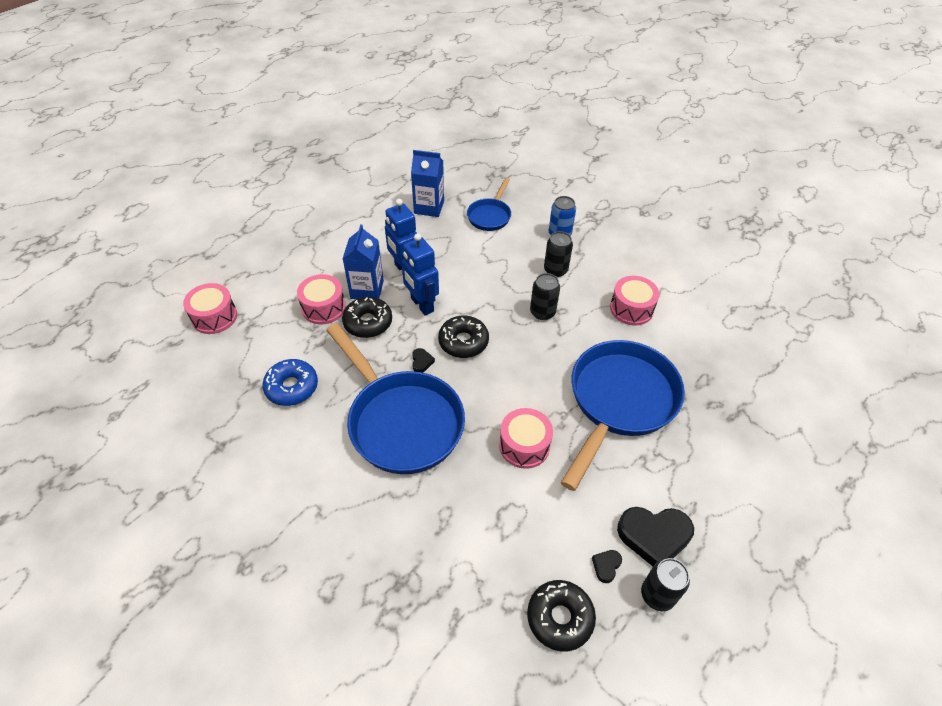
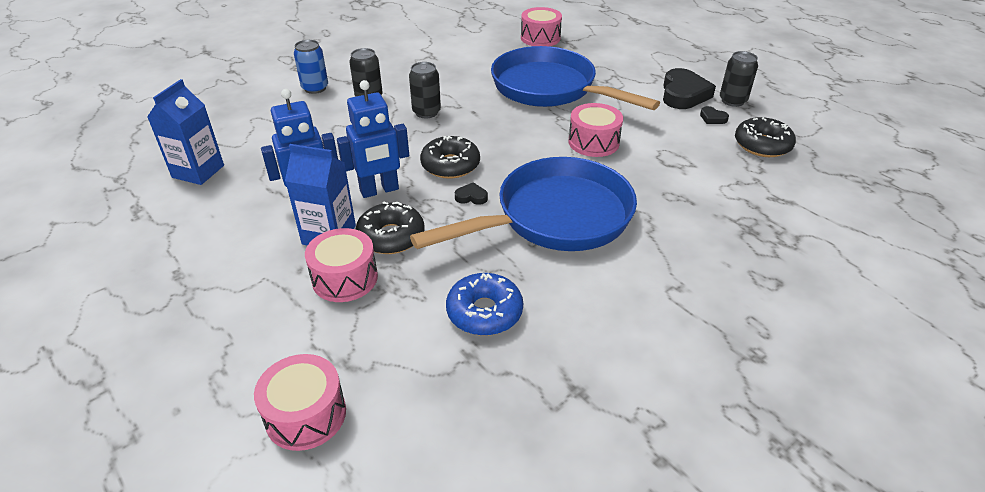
camera: 80 degrees left, 10 degrees down
(490, 216) = (251, 127): blue pan -> none
(631, 309) = (441, 67): pink drum -> pink drum (540, 38)

